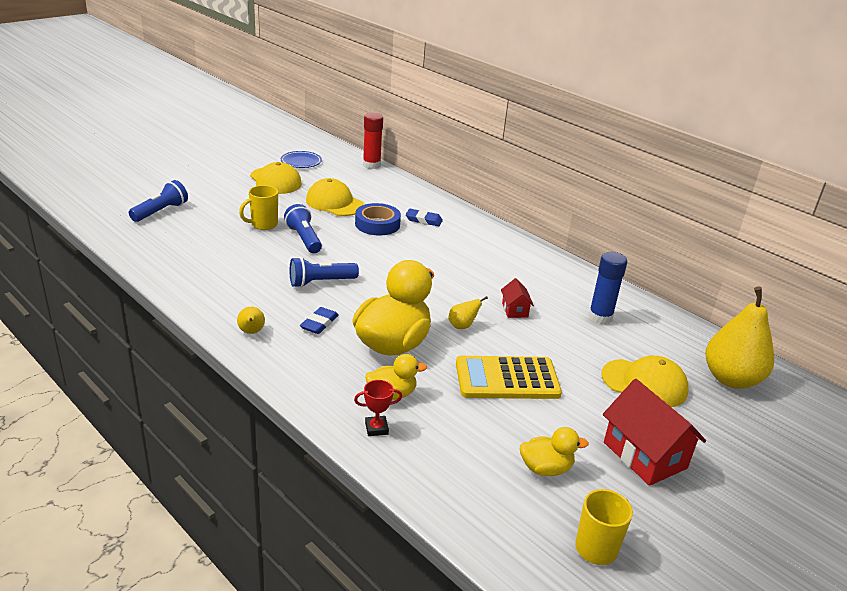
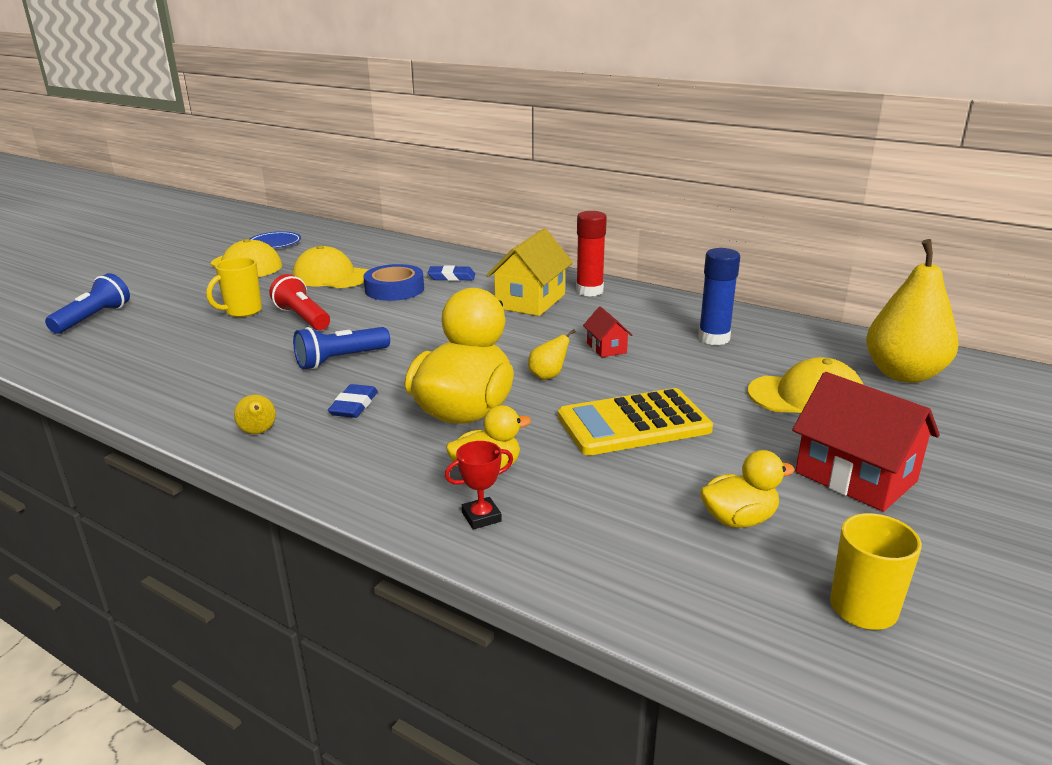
camera: 10 degrees left, 5 degrees down
(304, 239) = (303, 317): blue flashlight -> red flashlight
(371, 165) = (365, 235): red glue stick -> red glue stick (589, 291)
(475, 255) = (530, 301): none -> yellow house

